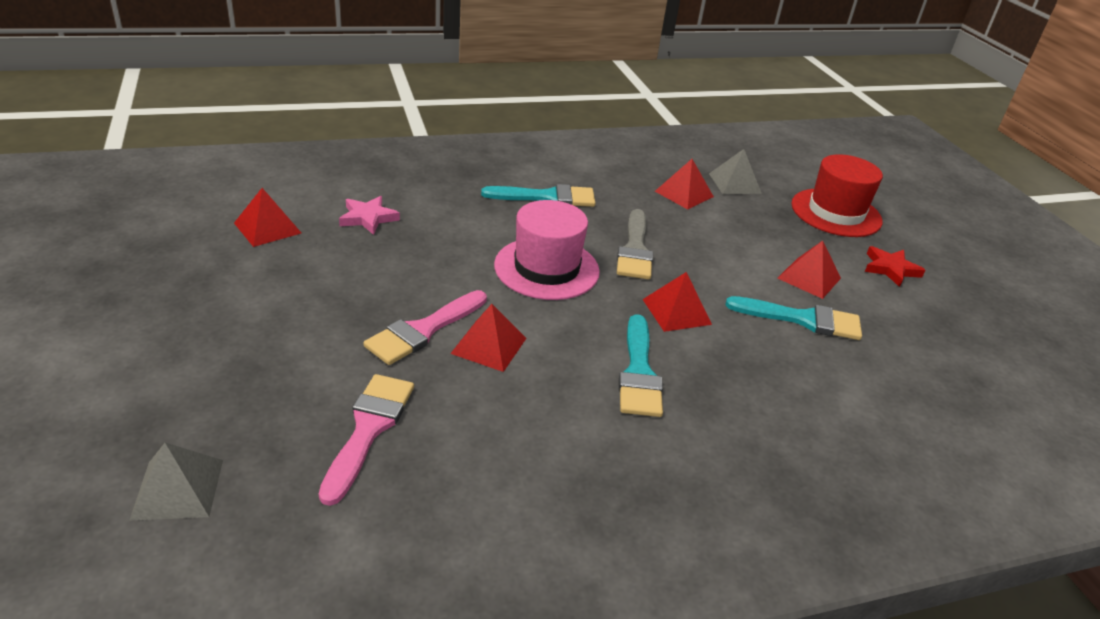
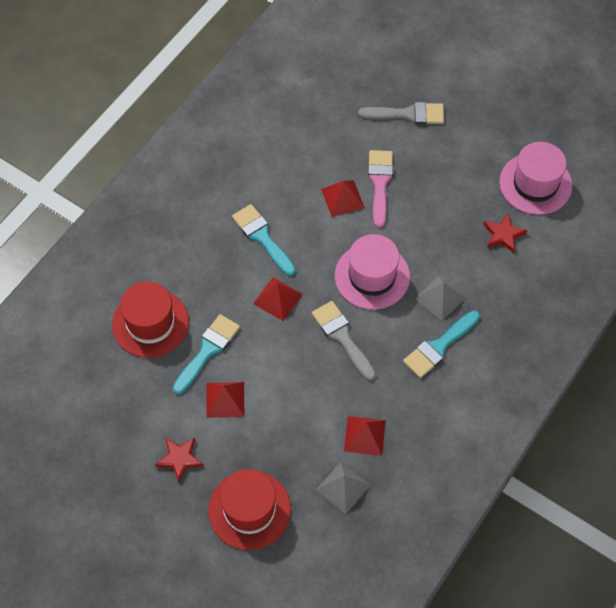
camera: 145 degrees right, 25 degrees up
(178, 488) = (371, 52): grey pyramid -> grey pyramid (440, 298)
(267, 228) = (535, 184): red pyramid -> pink hat
(275, 372) = (407, 114): none -> grey brush
(368, 218) = (503, 235): pink star -> red star
(368, 429) = (340, 120): pink brush -> none
(802, 319) = (207, 351): turquoise brush -> turquoise brush turned 150 degrees clockwise
(865, 381) = (150, 323): none -> red hat

